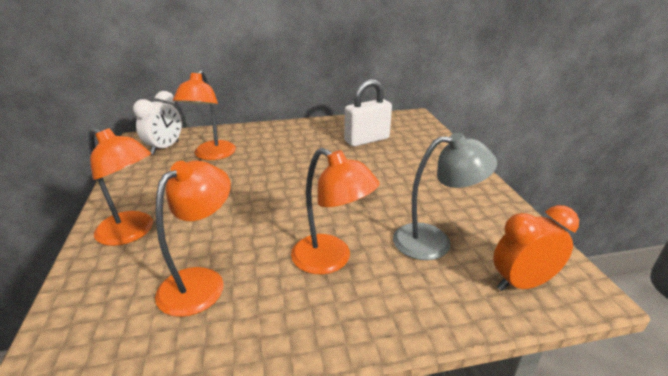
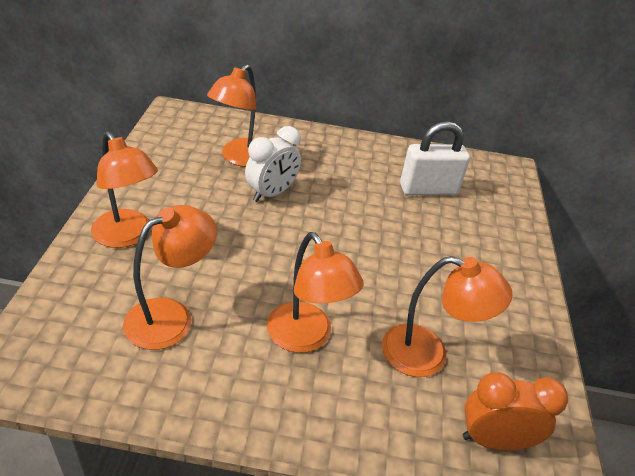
camera: 15 degrees right, 10 degrees up
(165, 148) = (194, 132): white clock -> white clock (271, 193)
(434, 241) = (428, 355): grey lamp -> orange lamp

